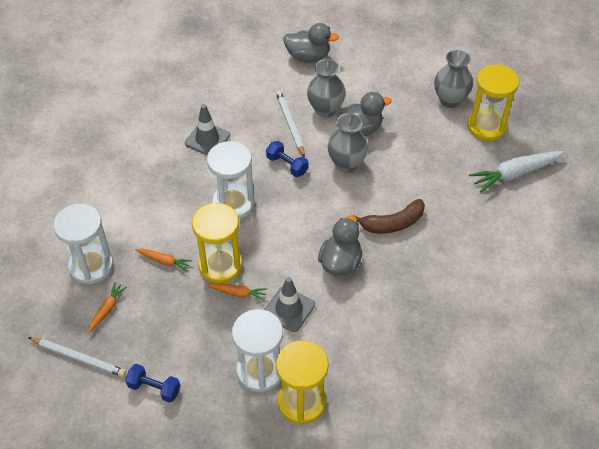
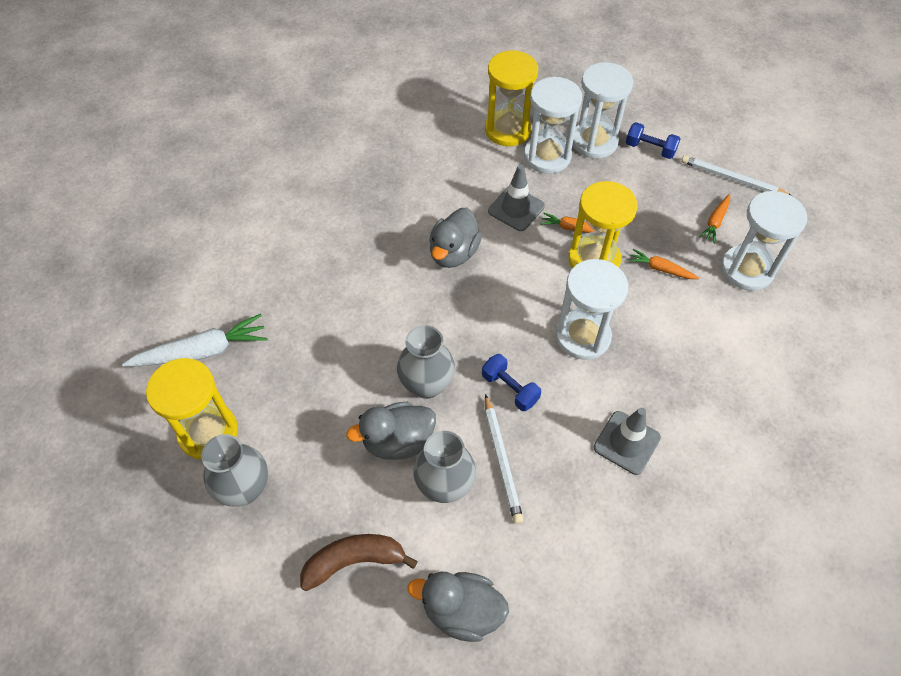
camera: 175 degrees left, 5 degrees up
(211, 393) = (594, 142): none -> white hourglass
(393, 223) = (382, 295): brown banana -> brown banana (354, 561)

